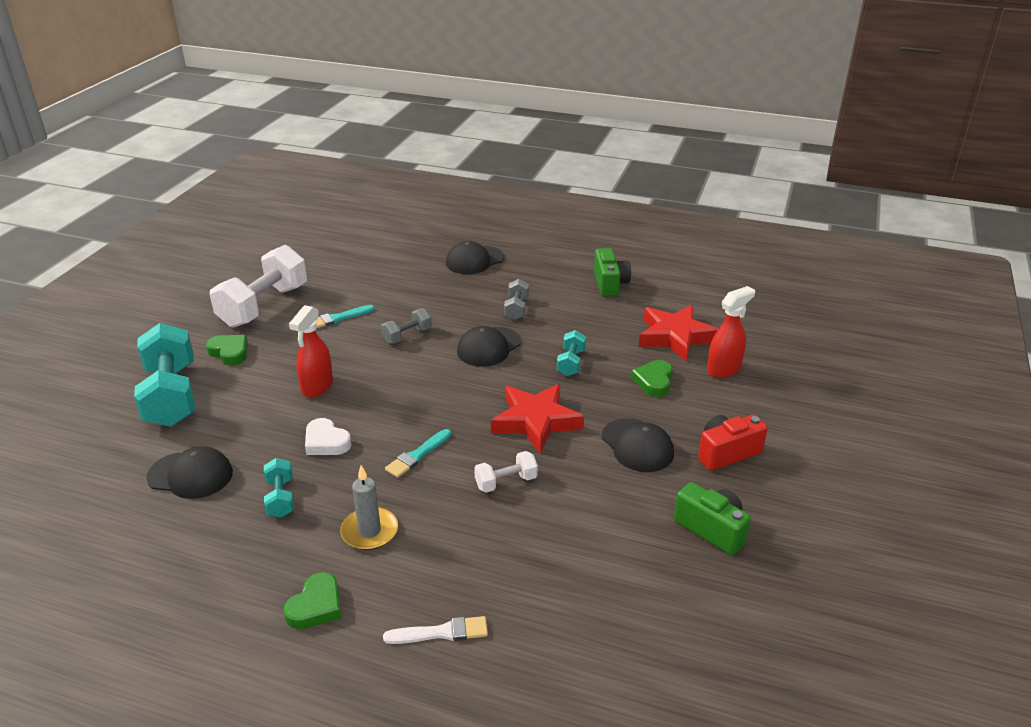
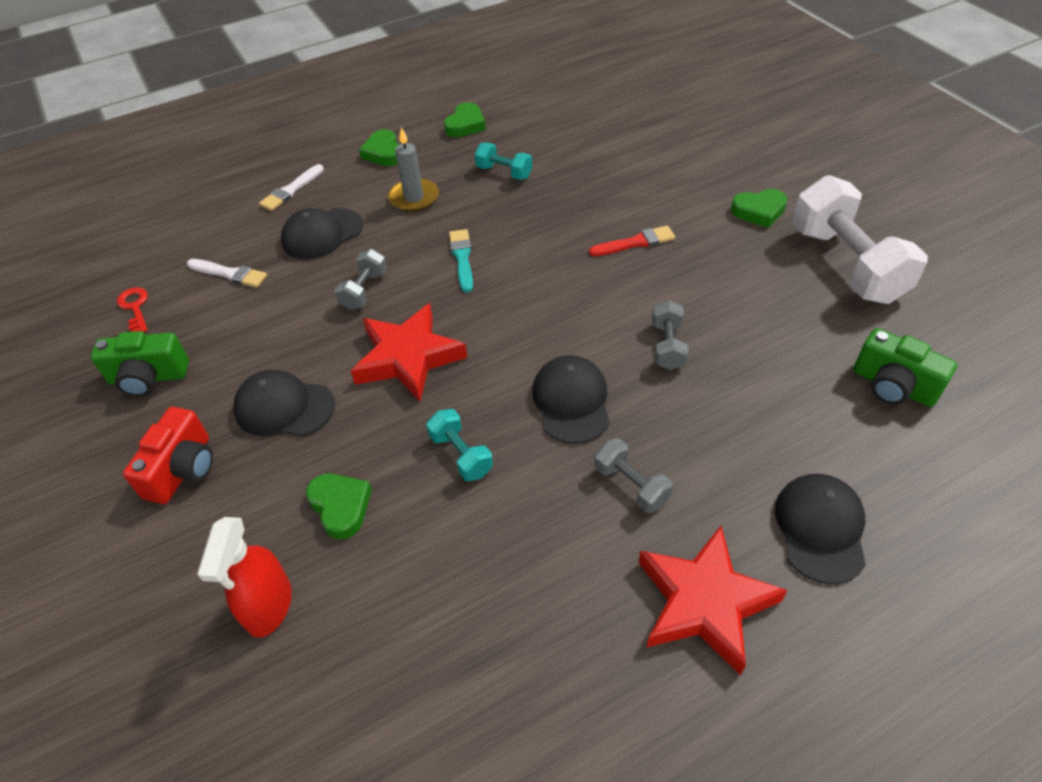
camera: 135 degrees right, 15 degrees up
(171, 395) = (712, 160): turquoise dumbbell -> none
(190, 475) = (584, 142): black cap -> black cap (322, 234)
(213, 575) = (465, 125): none -> green heart
(317, 386) = (635, 242): red spray bottle -> red brush
(326, 442) = (544, 217): white heart -> none
(338, 318) = (762, 309): turquoise brush -> none
(506, 482) = (364, 290): white dumbbell -> grey dumbbell
(582, 576) = (230, 274): none -> white brush
(610, 284) = (591, 661): green camera -> green camera (893, 386)
(675, 337) = (384, 618): red star -> red star (704, 602)
(685, 604) = (135, 307): none -> red key

